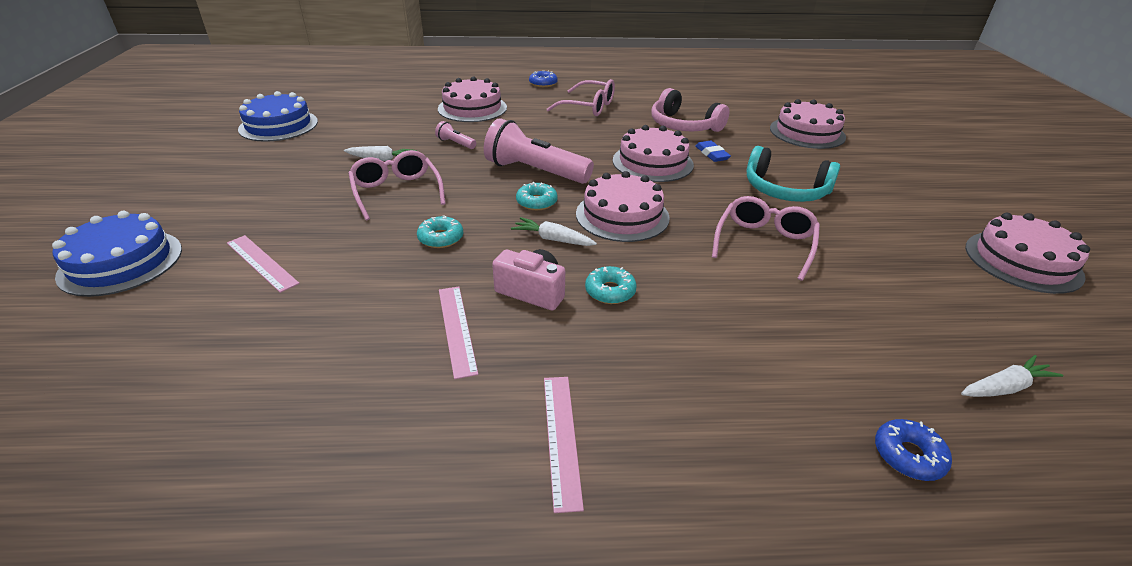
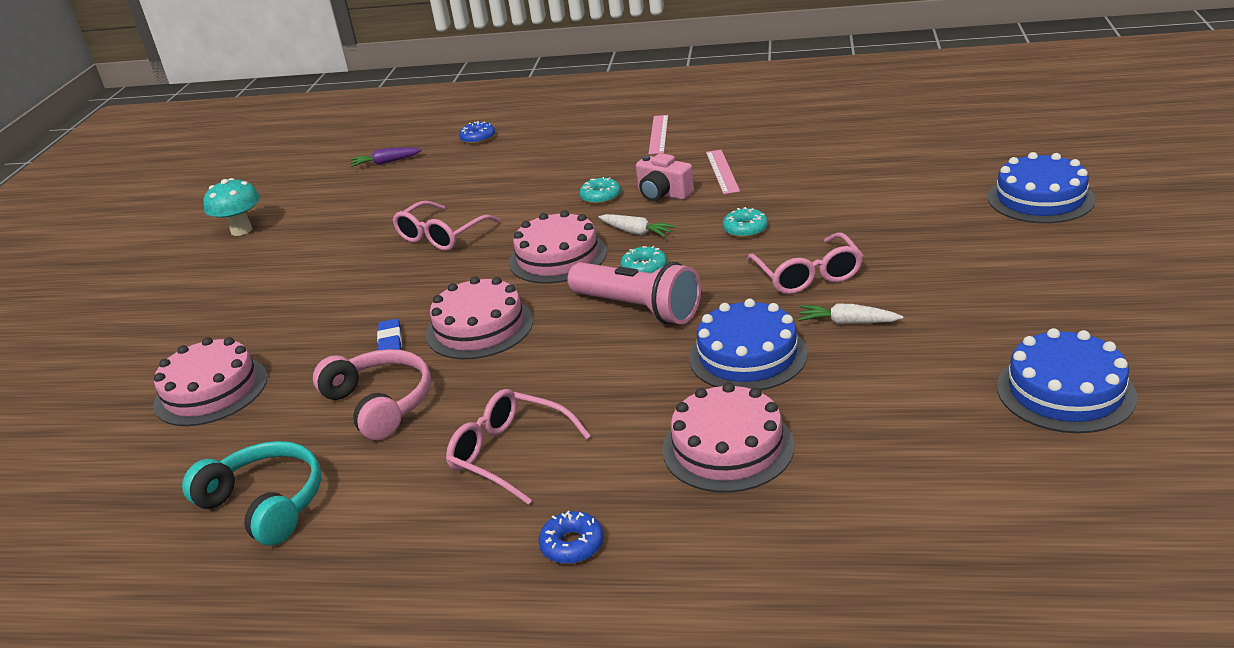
camera: 165 degrees left, 5 degrees down
(261, 262) = (906, 203): pink ruler -> none
(455, 143) = (747, 355): pink flashlight -> blue cake
(785, 190) = (358, 291): turquoise headphones -> turquoise headphones (266, 504)
(1005, 387) = (385, 163): white carrot -> purple carrot
(1022, 261) = (241, 230): pink cake -> turquoise mushroom

